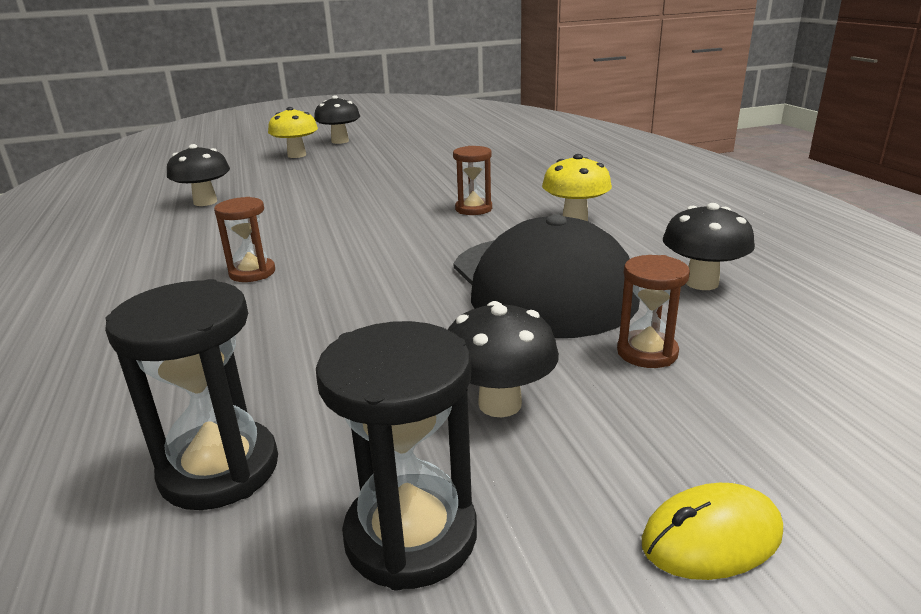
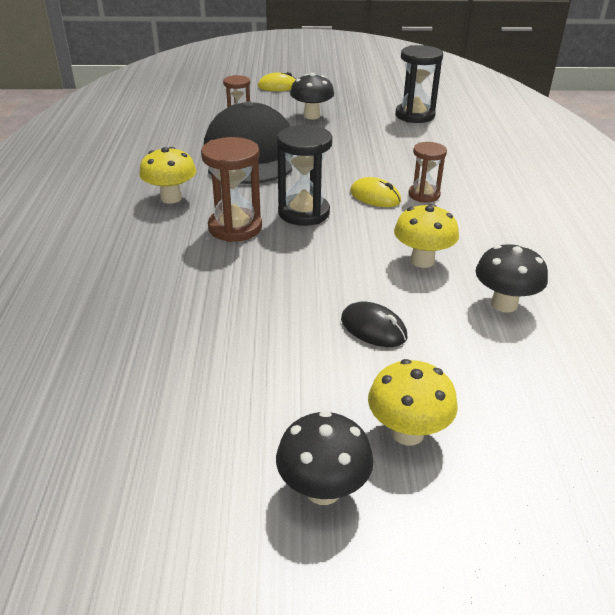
camera: 165 degrees left, 10 degrees up
(271, 215) = (422, 261): none -> yellow mushroom
(318, 179) = (373, 328): none -> black mouse
(322, 260) = (375, 196): none -> yellow mouse
(411, 535) = (356, 97): black hourglass -> black hourglass (304, 213)
(473, 209) = (235, 228): brown hourglass -> brown hourglass, size x1.56
(701, 283) = (168, 141): black mushroom -> none

